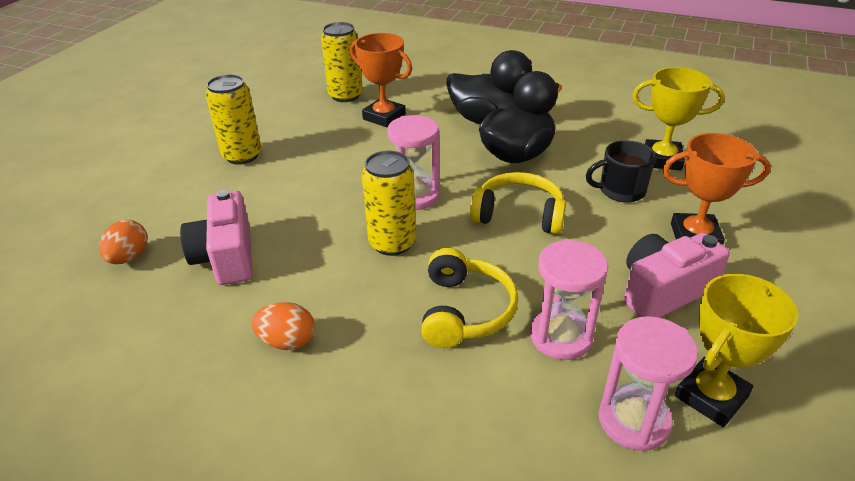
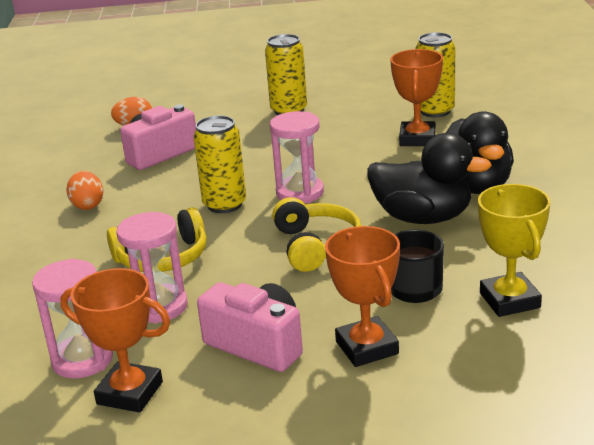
camera: 65 degrees right, 10 degrees down
(711, 396) = (130, 393): yellow trophy -> orange trophy

